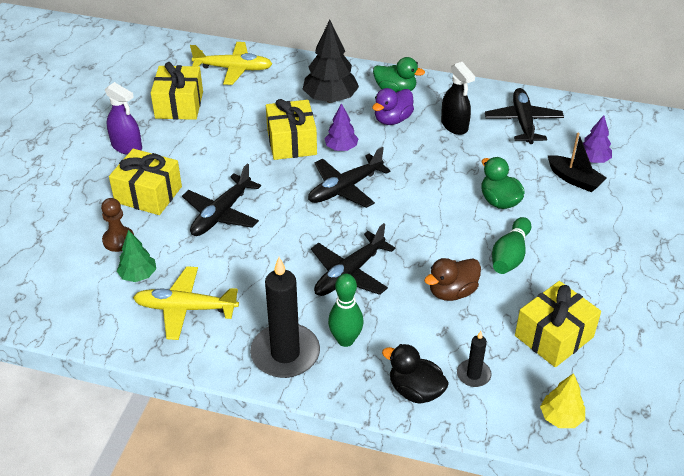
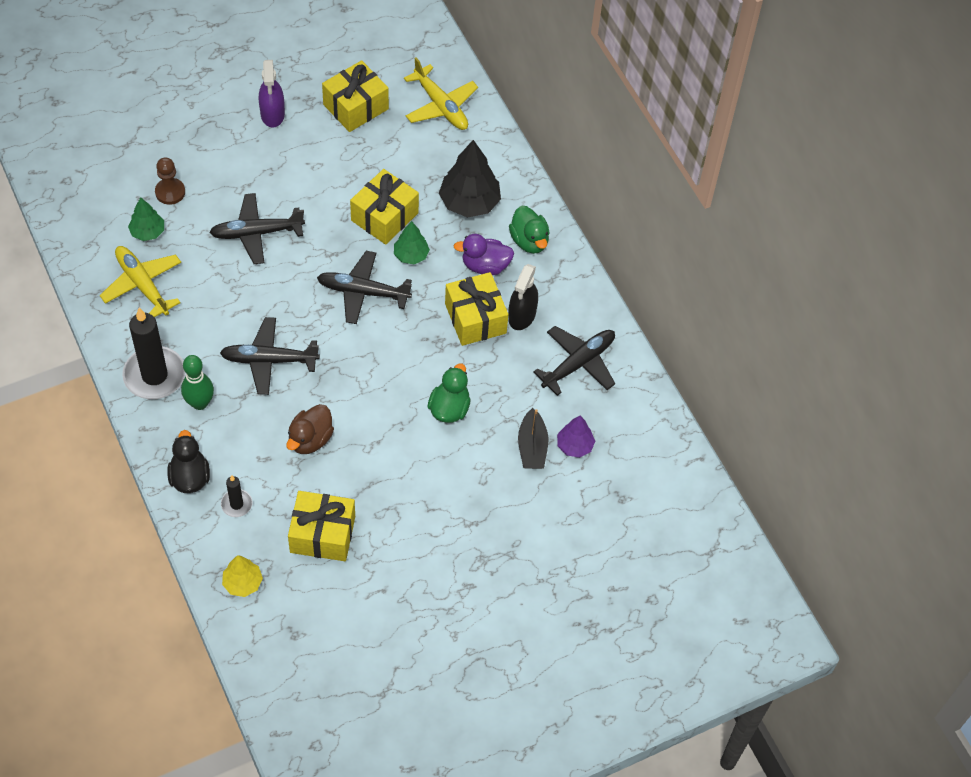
camera: 45 degrees right, 15 degrees up
(148, 194) = (233, 171): yellow gift -> yellow gift (475, 318)
(341, 148) = (411, 255): purple tree -> green tree
(452, 292) = (310, 439): brown duck -> brown duck turned 75 degrees counterclockwise
(510, 255) = (388, 454): green bowling pin -> none

